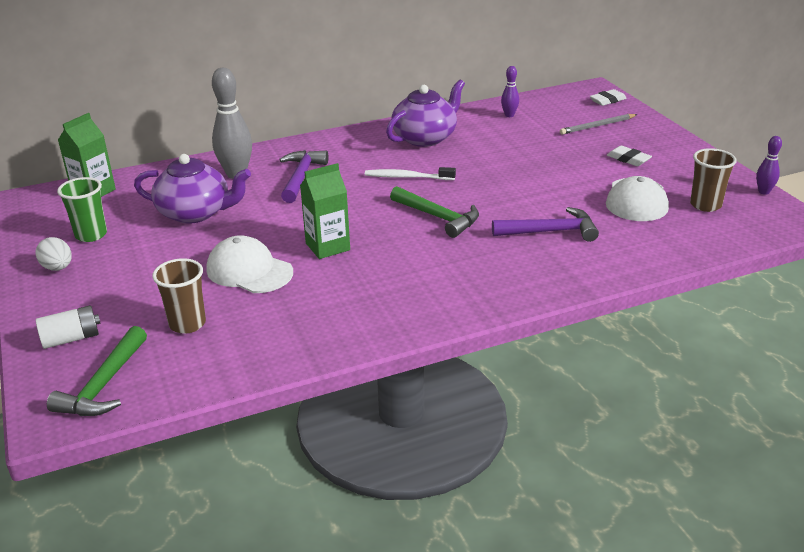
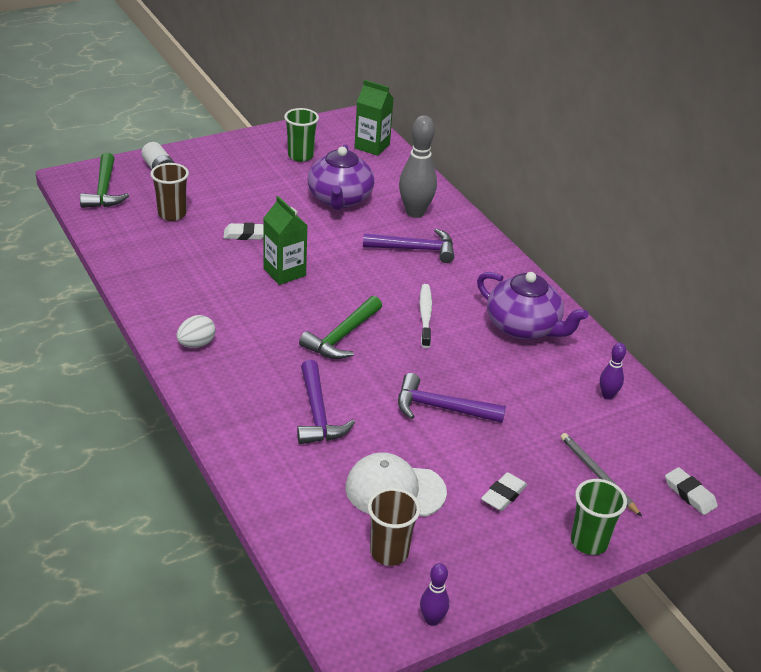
camera: 80 degrees right, 5 degrees up
(58, 268) = (251, 150): white egg -> white egg (196, 344)
(104, 385) = (104, 190): green hammer -> green hammer turned 105 degrees counterclockwise
(249, 271) = (245, 235): white cap -> white eraser
(533, 176) = (441, 408): none -> purple hammer
(665, 134) = (589, 542): none -> green cup

